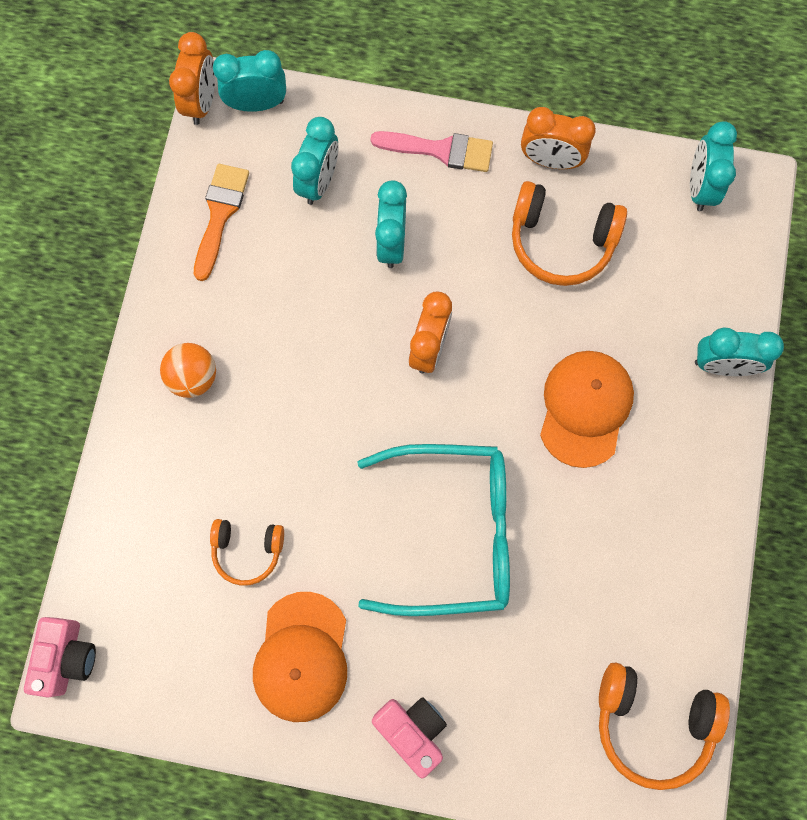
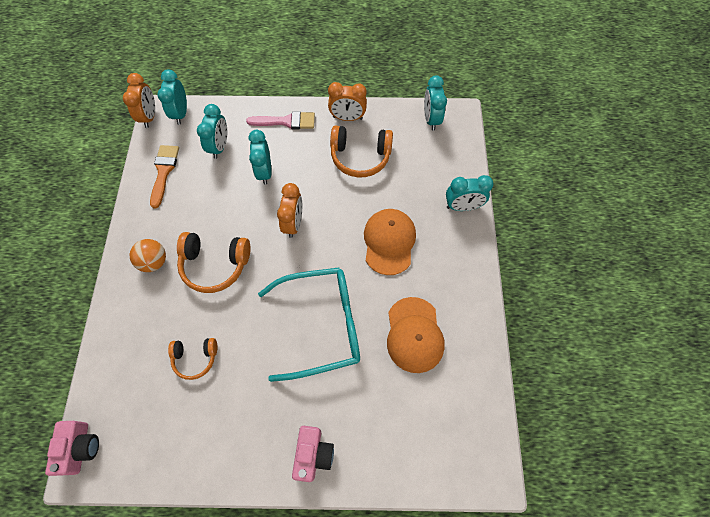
camera: 10 degrees left, 10 degrees down
(257, 104) = (181, 113): turquoise clock -> turquoise clock turned 75 degrees counterclockwise
(301, 657) = (236, 419): orange cap -> orange cap (414, 335)
(412, 730) = (313, 454): pink camera -> pink camera turned 60 degrees clockwise
(652, 723) = (464, 420): orange headphones -> orange headphones (215, 265)

